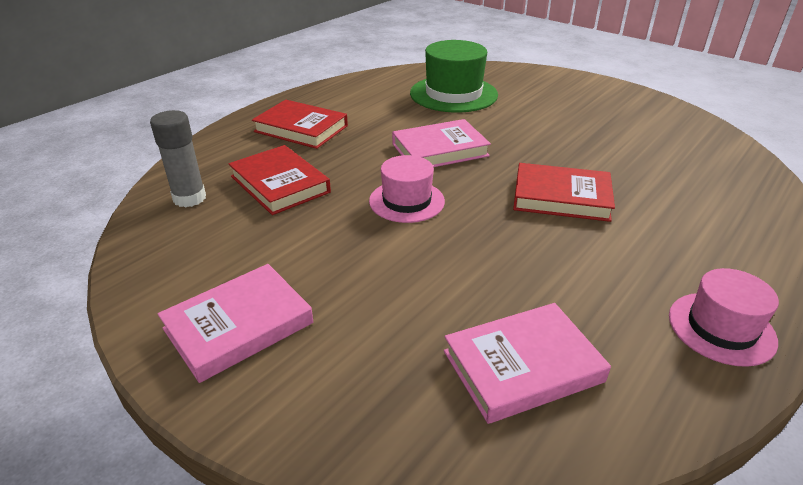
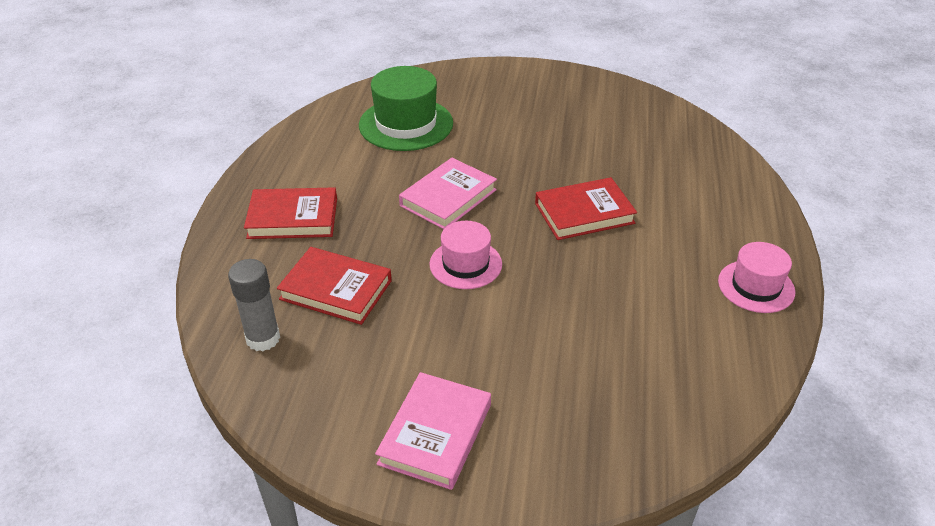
camera: 30 degrees left, 5 degrees up
(522, 366) = (658, 370): pink book -> none

